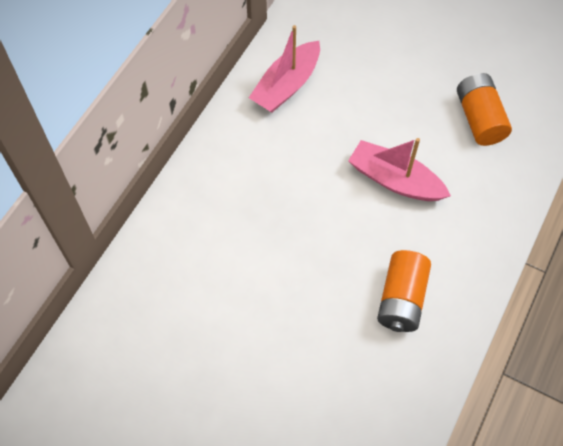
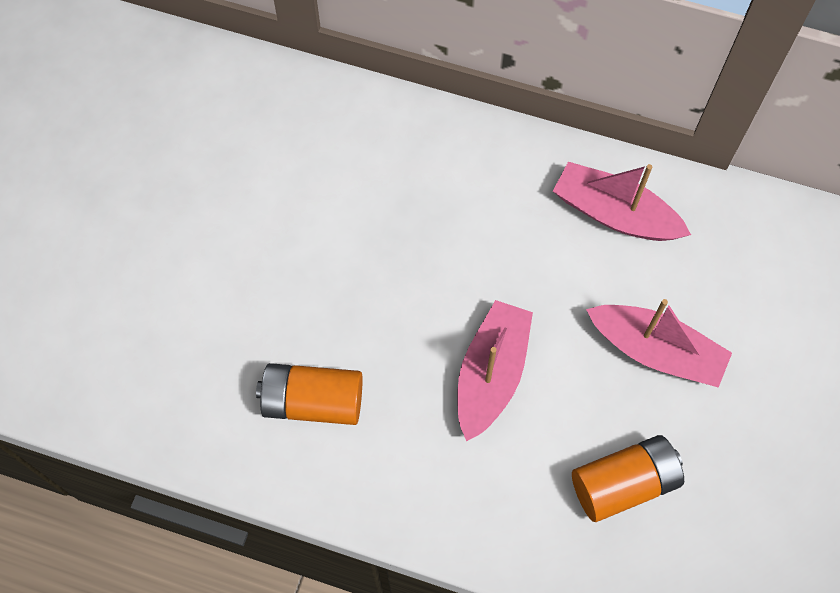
camera: 80 degrees right, 5 degrees up
(391, 83) = (656, 351): none -> pink boat

